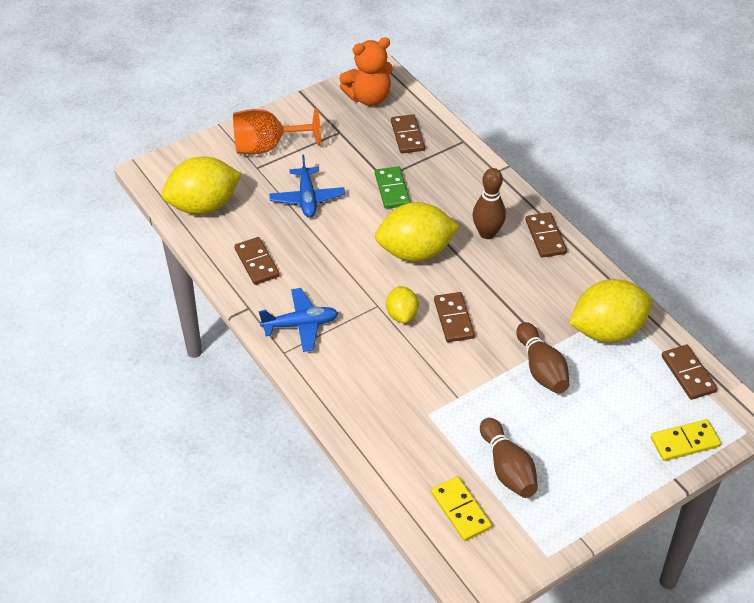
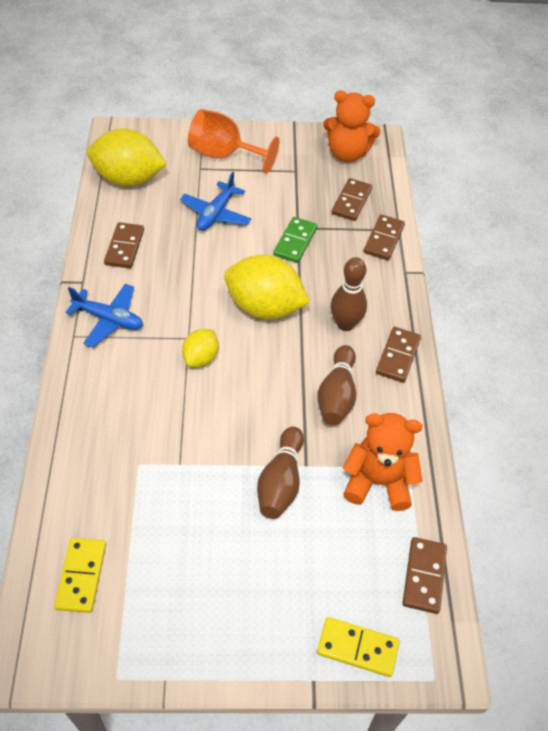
camera: 30 degrees right, 5 degrees up
(454, 319) = (243, 387): brown domino -> brown domino (384, 239)
(507, 468) = (160, 562): brown bowling pin -> brown bowling pin (337, 395)
(607, 331) = (378, 482): yellow lemon -> orange teddy bear

